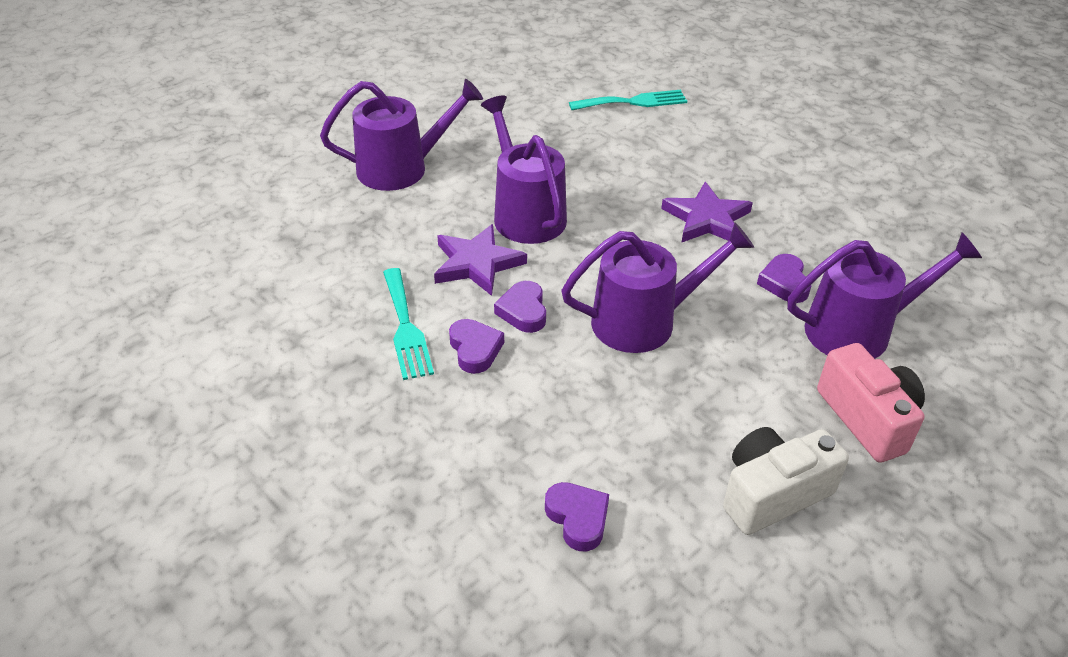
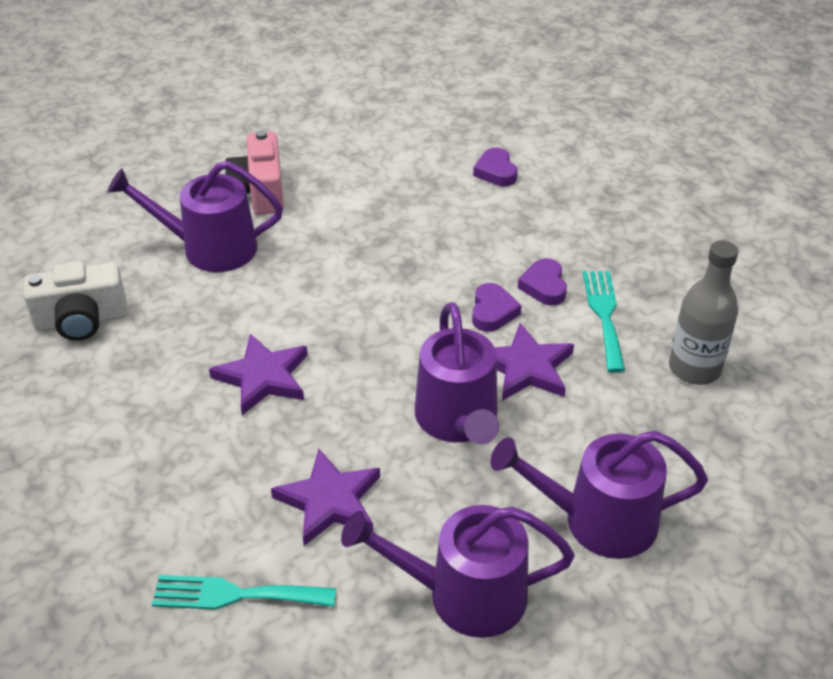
camera: 165 degrees left, 0 degrees up
(314, 288) = (694, 368): none -> grey bottle
(601, 151) = (329, 501): none -> purple star
(643, 321) = (387, 285): purple watering can -> purple watering can (464, 595)
(772, 493) = (360, 164): white camera -> white camera (81, 320)
(784, 283) = (237, 297): purple heart -> none

